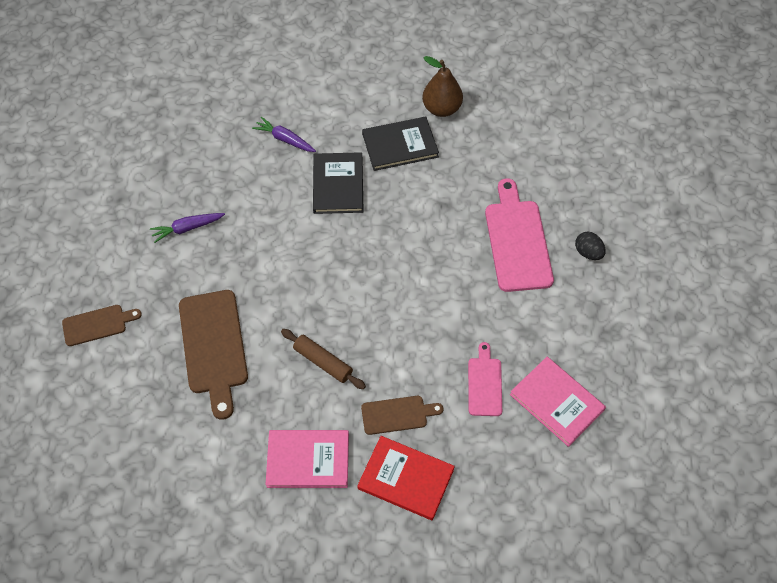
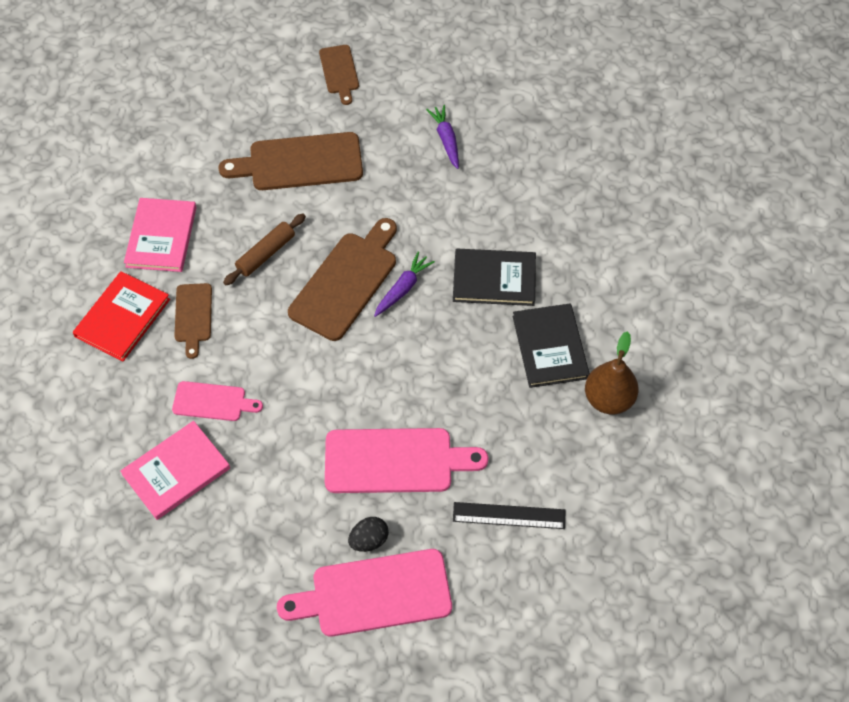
camera: 95 degrees right, 0 degrees up
(285, 139) = (564, 229): purple carrot -> purple carrot (403, 289)
(349, 293) = (346, 282): none -> brown cutting board
(549, 165) = (509, 516): none -> black ruler
(630, 245) = (374, 594): none -> pink cutting board

